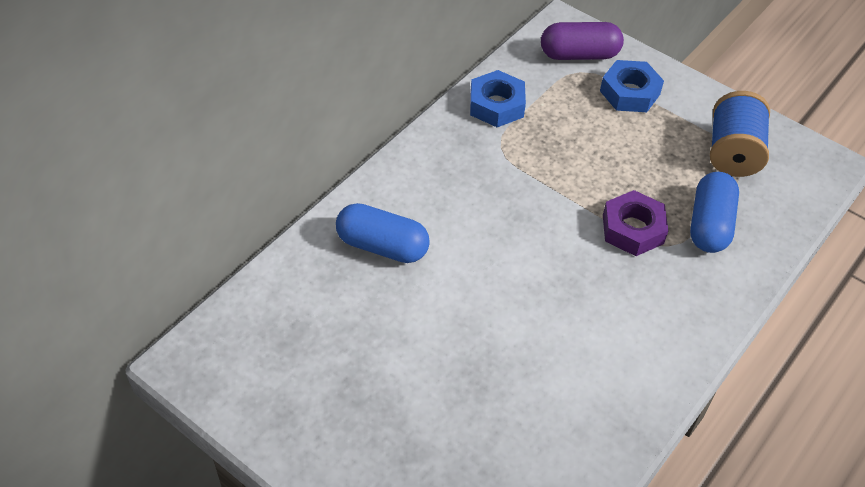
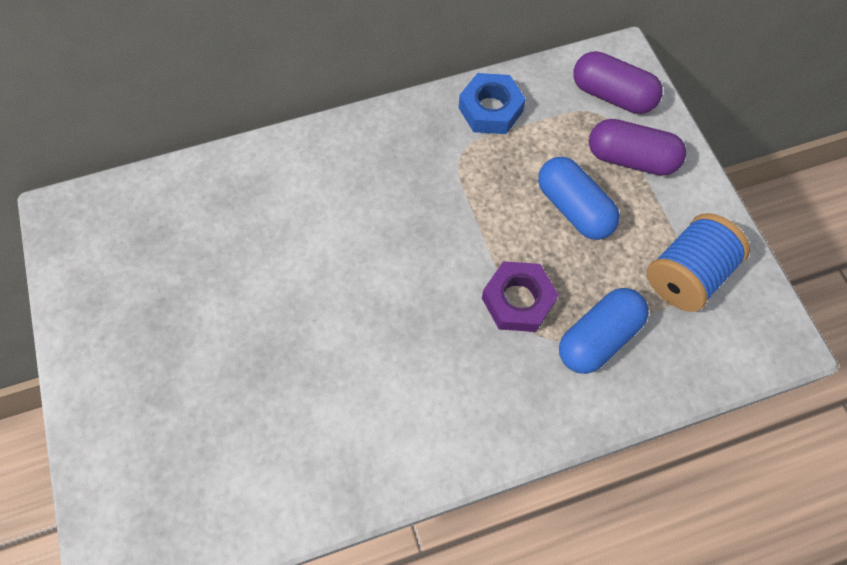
camera: 35 degrees right, 15 degrees up
(382, 246) = (284, 195): blue capsule -> blue capsule (573, 208)
(630, 92) = (630, 159): blue nut -> purple capsule

